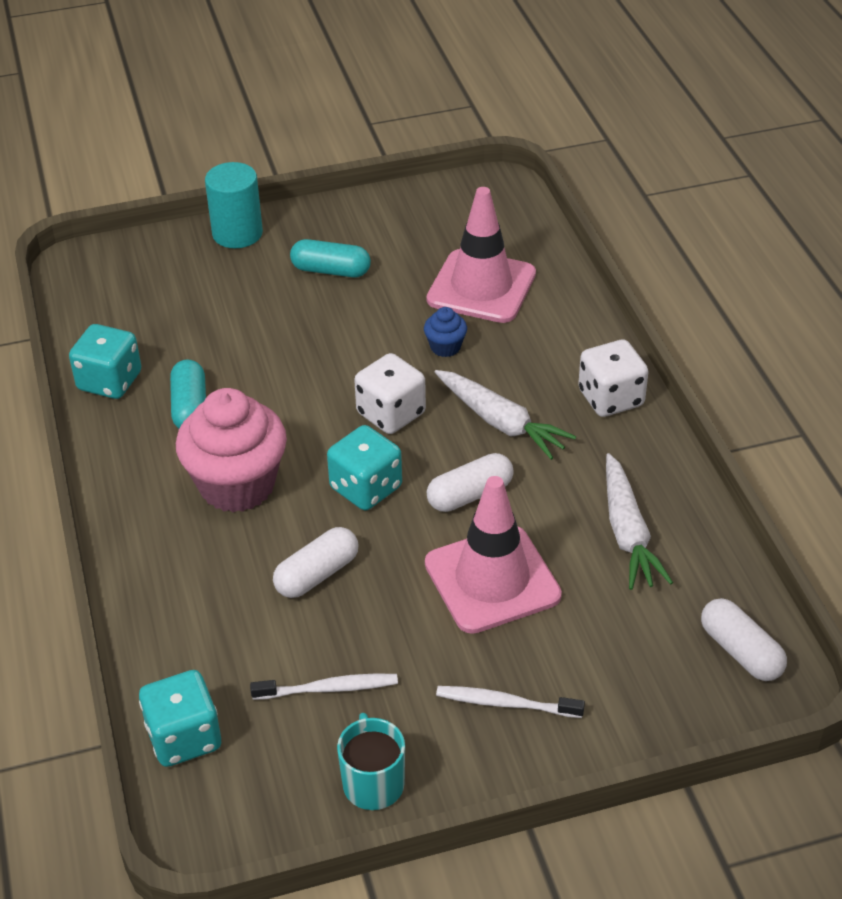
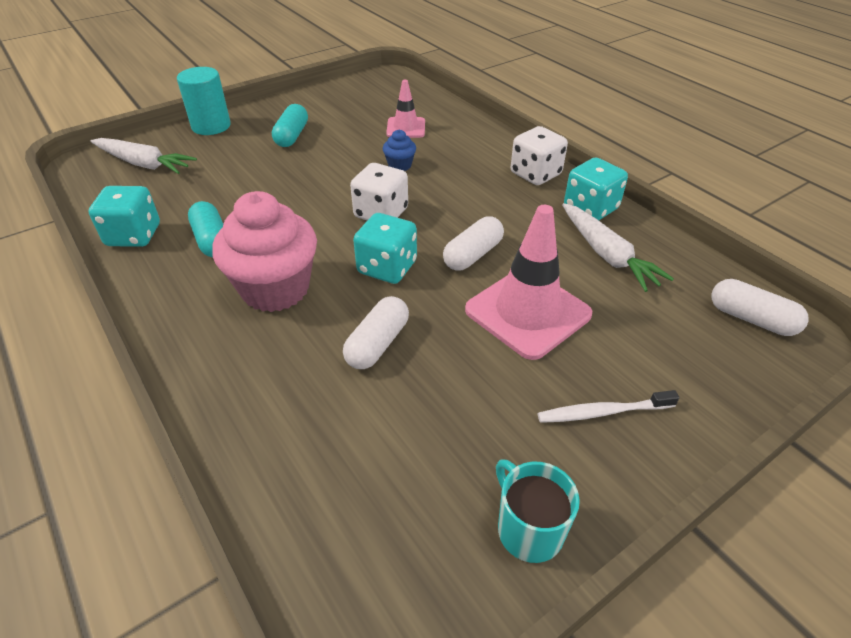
camera: 20 degrees left, 0 degrees up
(184, 737) = (311, 540): turquoise dice -> turquoise dice (590, 208)
(328, 688) = (436, 444): white toothbrush -> none
(331, 270) = (292, 136): turquoise capsule -> turquoise capsule turned 75 degrees counterclockwise
(481, 287) = (406, 128): pink traffic cone -> pink traffic cone, size x0.56
(501, 422) = (467, 203): white carrot -> white carrot (144, 164)

